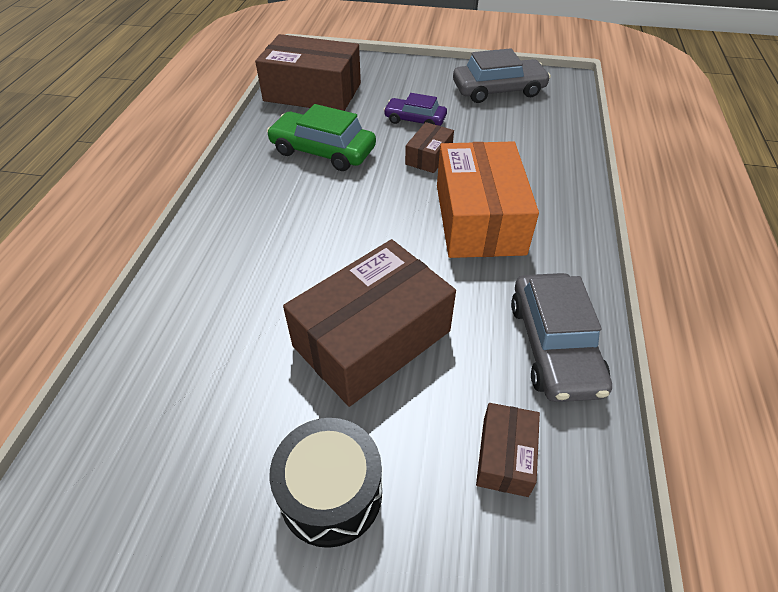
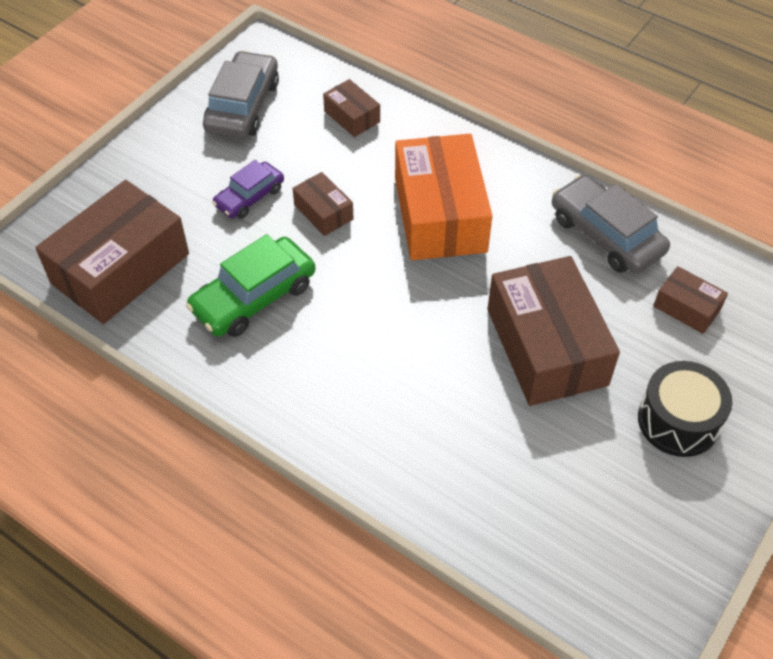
camera: 65 degrees left, 5 degrees up
(479, 218) = (440, 214): orange box -> orange box turned 60 degrees clockwise
(541, 139) = (352, 116): none -> brown box
(554, 346) = (606, 234): grey car -> grey car turned 150 degrees counterclockwise

